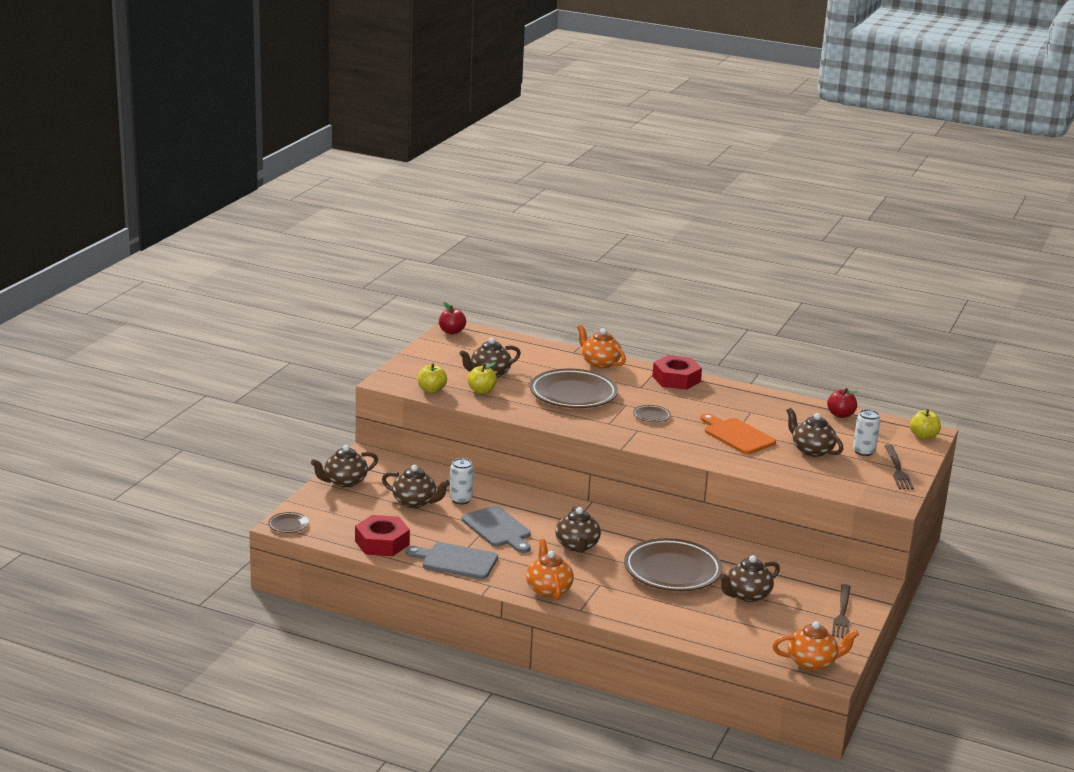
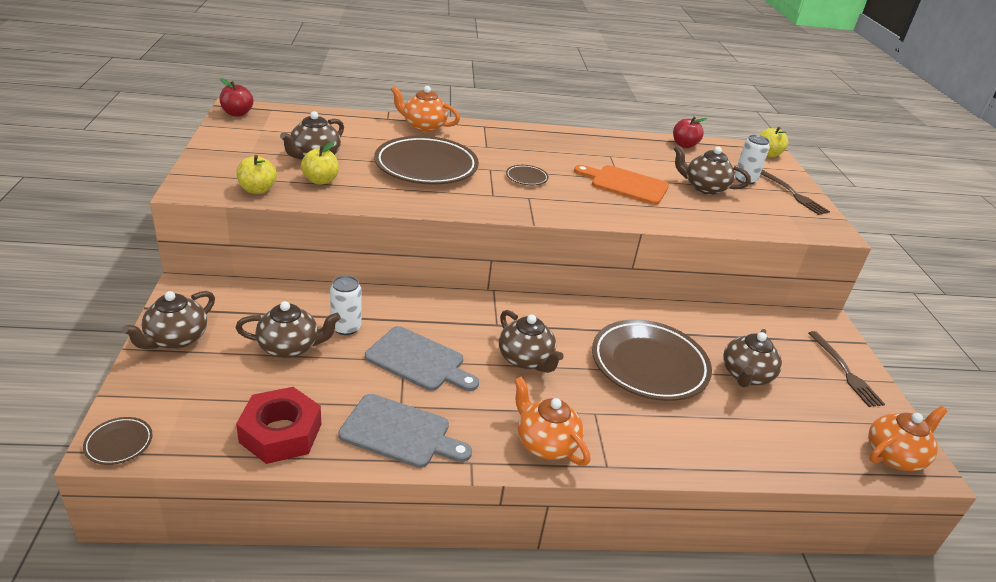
camera: 30 degrees left, 10 degrees up
(456, 561) = (400, 433): grey cutting board -> grey cutting board turned 150 degrees counterclockwise
(676, 379) = (511, 132): red nut -> none

